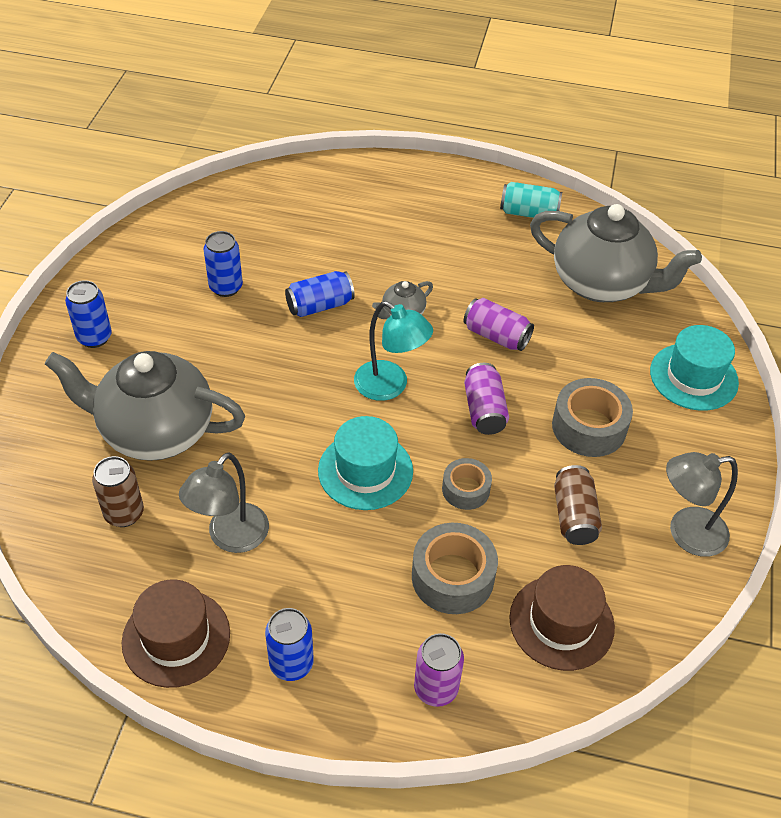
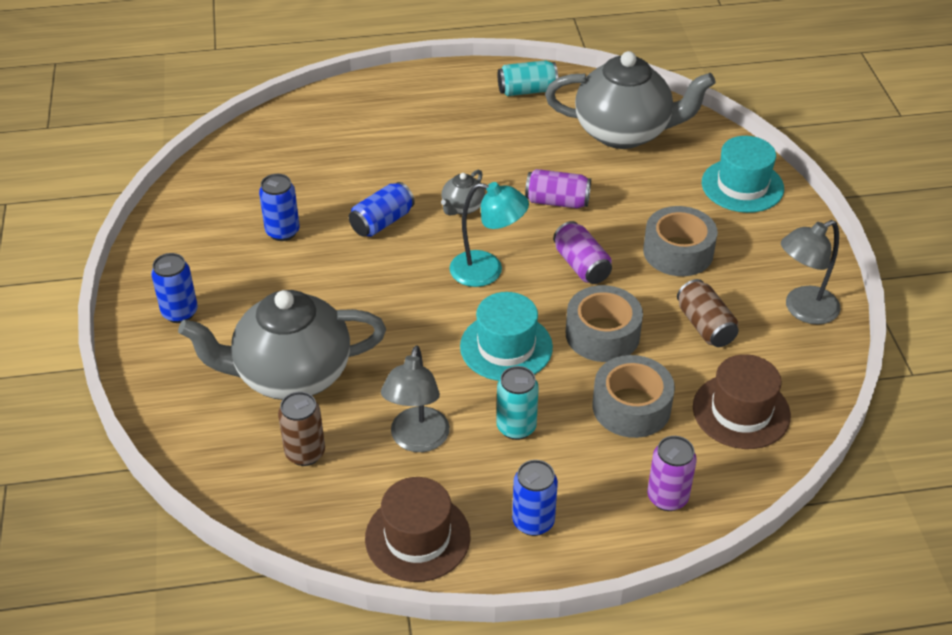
camera: 20 degrees left, 5 degrees down
(329, 558) = (516, 427): none -> turquoise can
(466, 489) = (602, 334): grey tape -> grey tape, size x1.63

